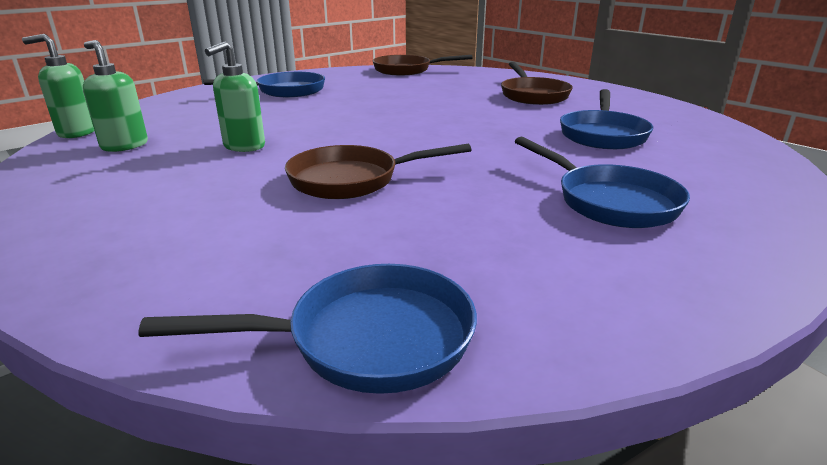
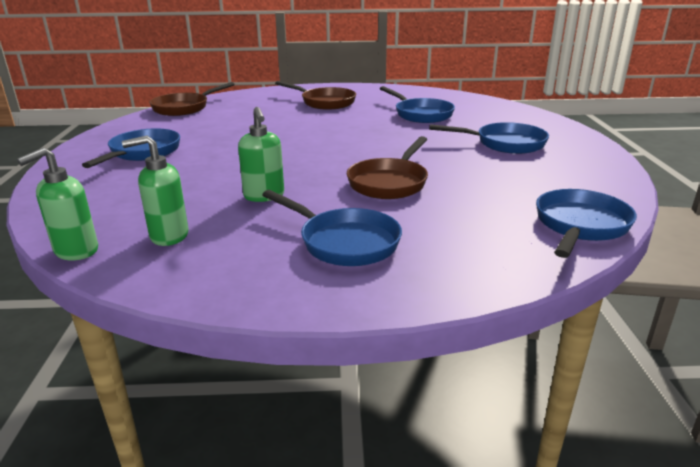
camera: 50 degrees left, 0 degrees up
(164, 205) = (344, 242): none -> blue pan

